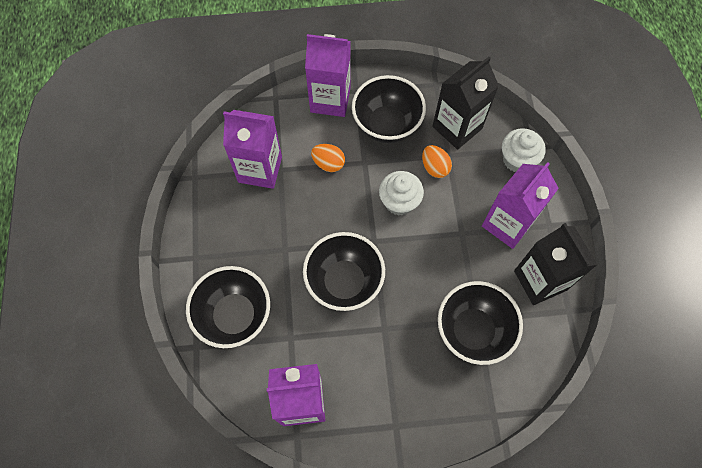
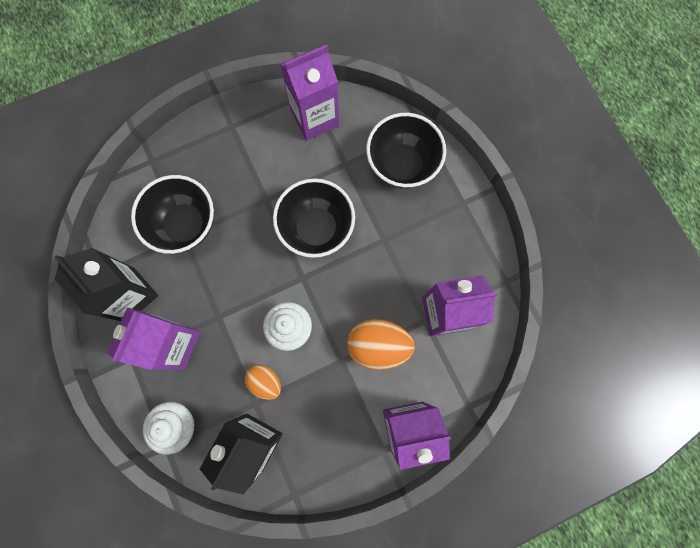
camera: 160 degrees right, 10 degrees up
(328, 163) = (378, 345): orange egg -> orange egg, size x1.66
(386, 125) = (333, 416): black bowl -> none

